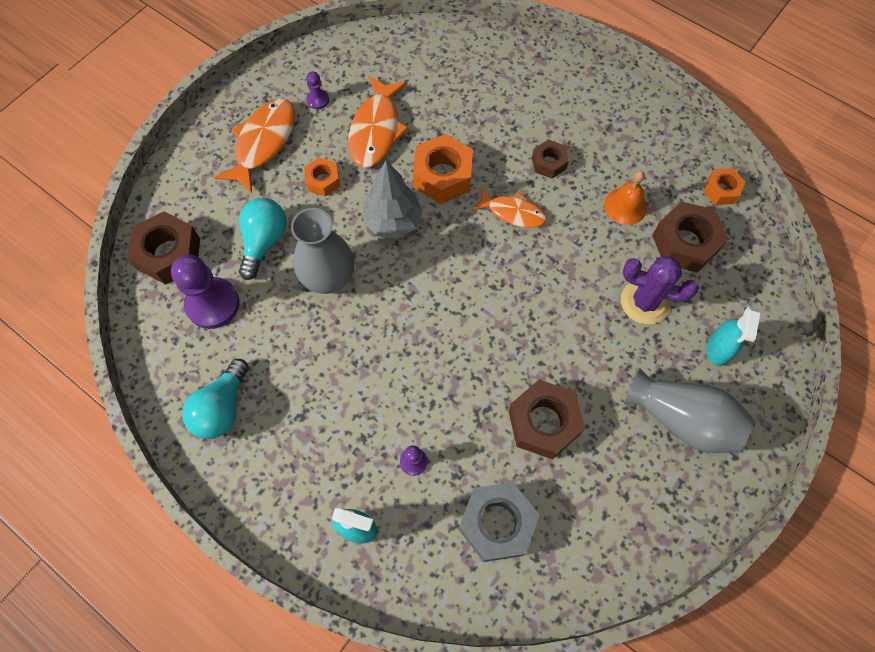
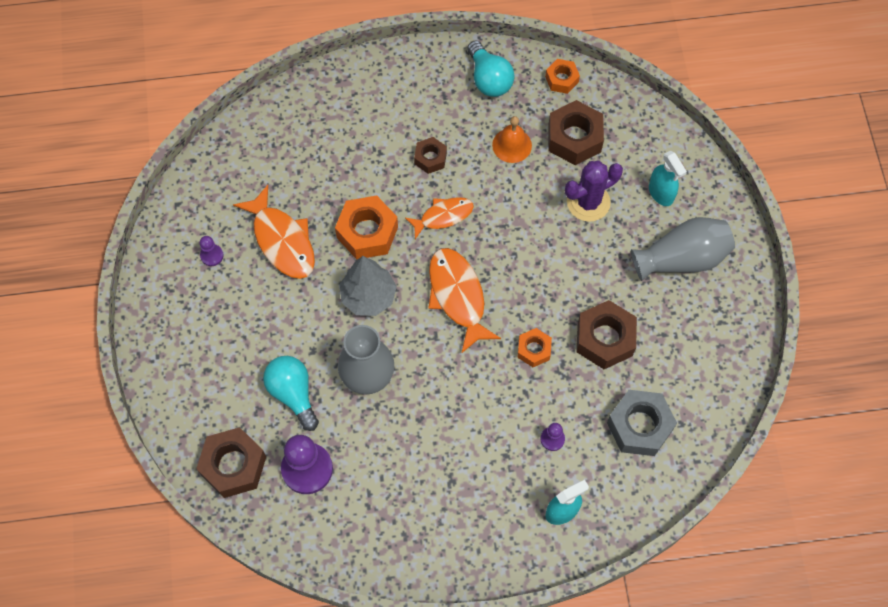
camera: 45 degrees left, 0 degrees up
(222, 408) = (394, 527): turquoise light bulb -> turquoise light bulb (489, 79)
(263, 143) = (208, 324): orange fish -> orange fish (458, 296)
(323, 181) = (285, 312): orange nut -> orange nut (534, 350)

